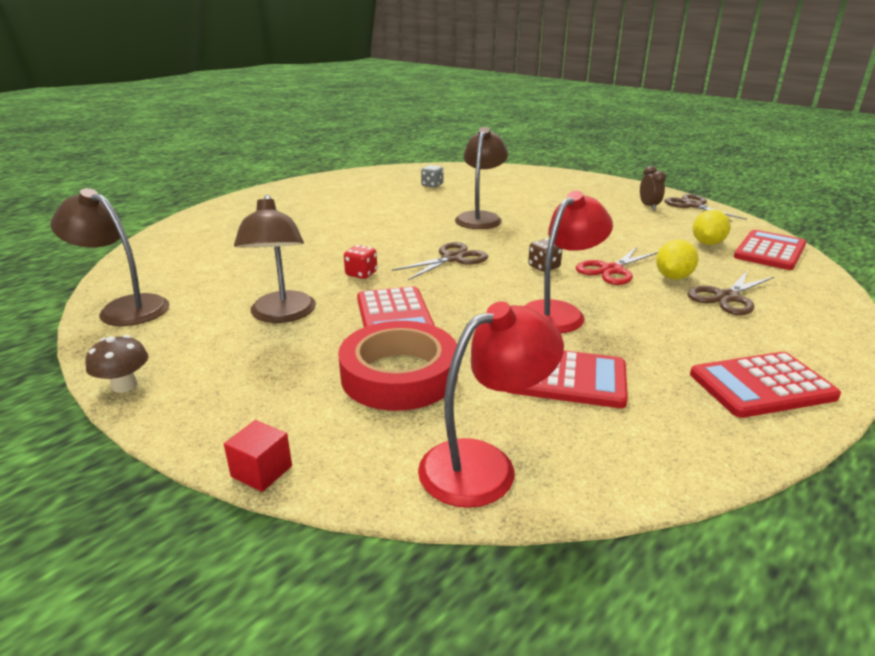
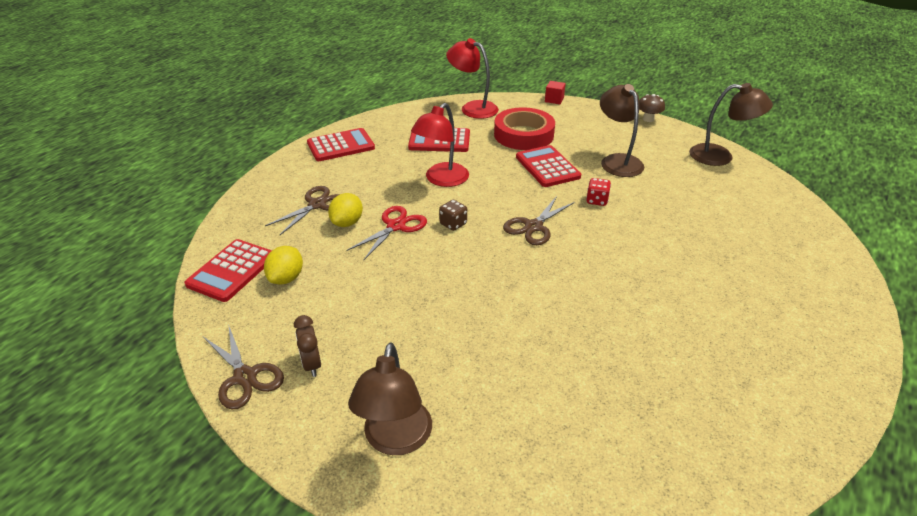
camera: 170 degrees right, 10 degrees up
(432, 185) = (640, 404): grey dice -> none
(480, 218) = (531, 304): brown lamp -> brown lamp (395, 440)
(484, 465) = (472, 108): red lamp -> red lamp turned 75 degrees clockwise

